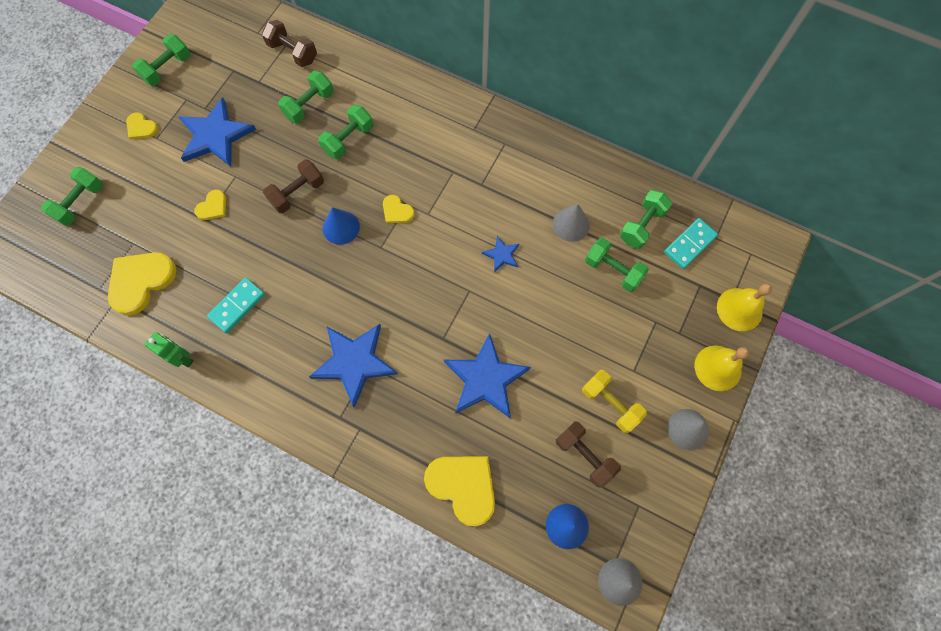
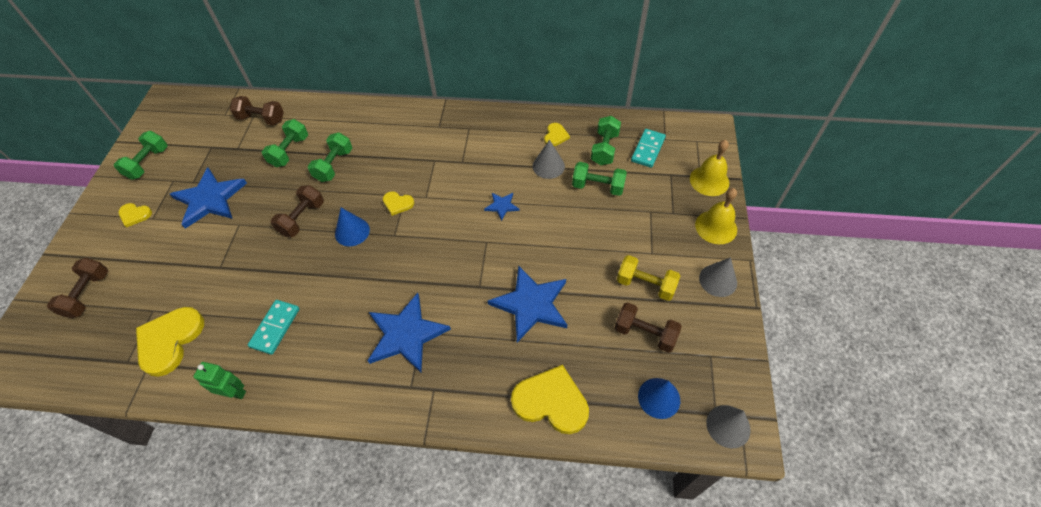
camera: 20 degrees left, 15 degrees down
(81, 203) = (88, 294): green dumbbell -> brown dumbbell
(213, 207) = (224, 255): yellow heart -> yellow heart (555, 136)

